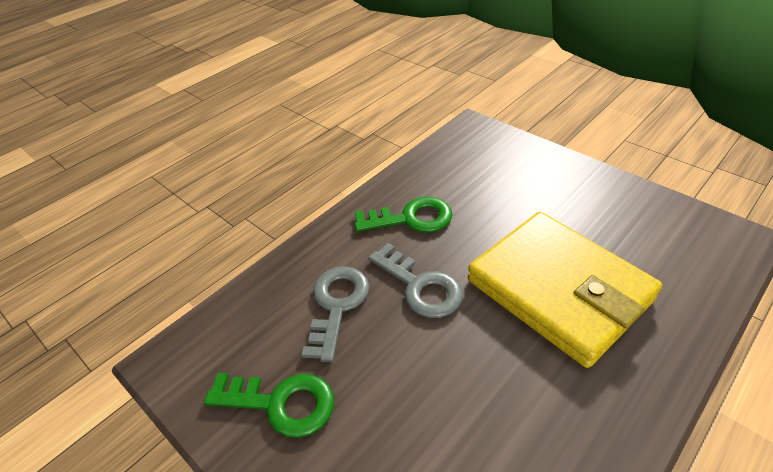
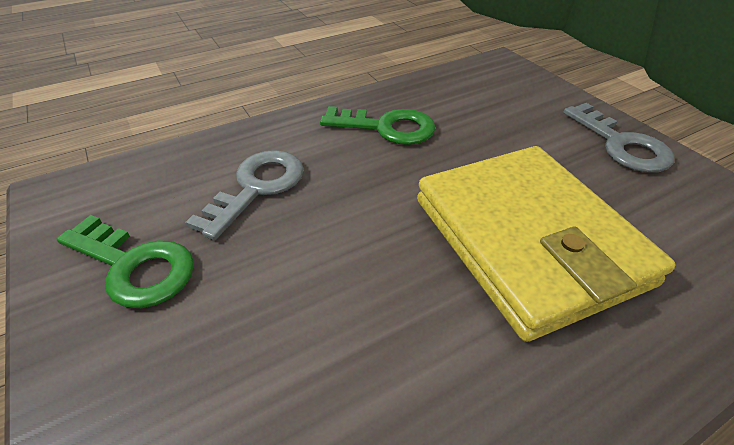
camera: 15 degrees right, 0 degrees up
(420, 286) = (359, 193): grey key -> grey key (621, 144)

